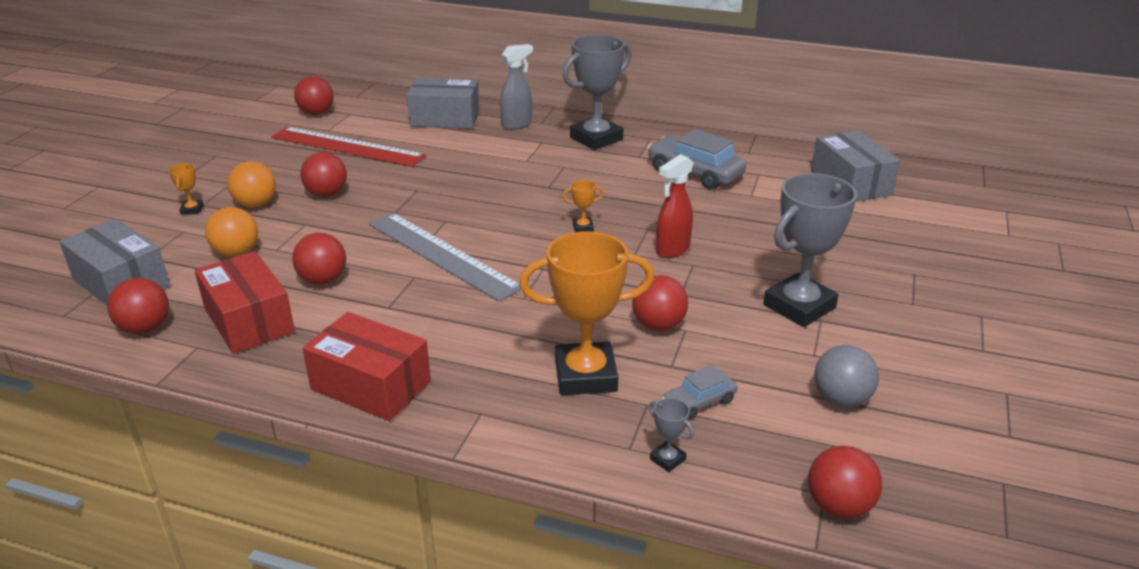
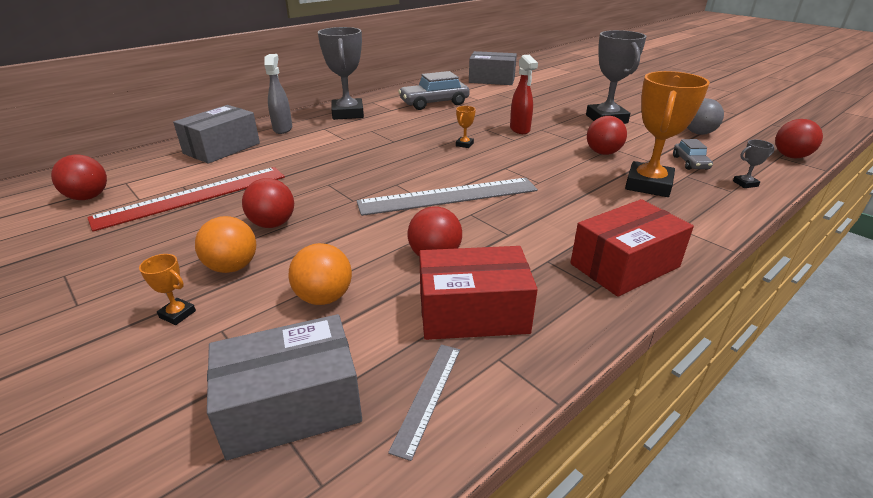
camera: 60 degrees left, 0 degrees up
(145, 328) = (428, 396): red ball -> grey ruler

